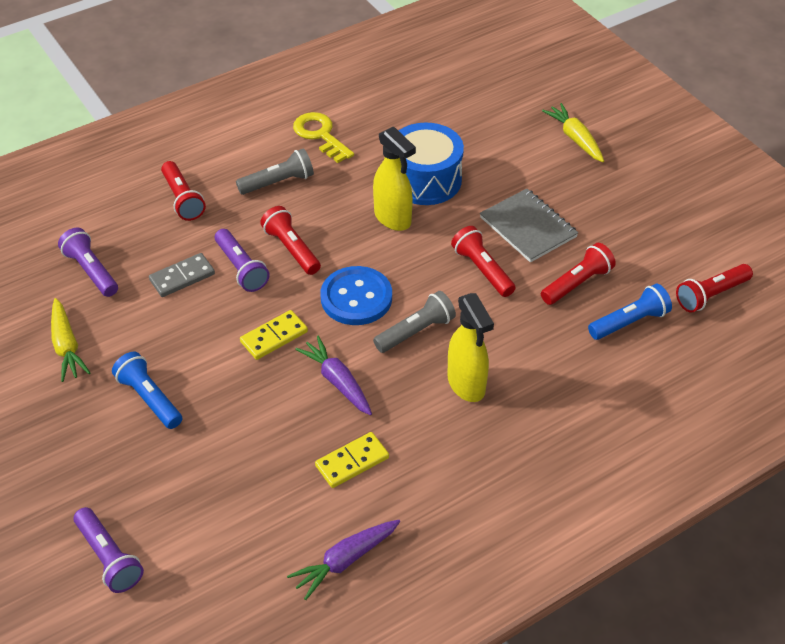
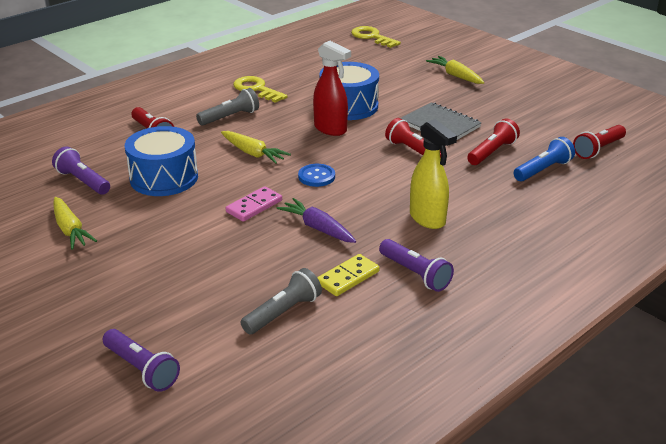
camera: 10 degrees left, 15 degrees down
(149, 398) = (154, 255): blue flashlight -> none
(182, 277) = (164, 178): grey domino -> blue drum
(241, 268) = (214, 168): purple flashlight -> purple flashlight (415, 274)
(274, 337) = (254, 206): yellow domino -> pink domino
(291, 249) = (253, 153): red flashlight -> yellow carrot
(345, 560) = (365, 344): purple carrot -> none
(356, 298) = (316, 176): blue button -> blue button, size x0.61
(393, 218) = (330, 129): yellow spray bottle -> red spray bottle
(416, 331) = (373, 191): grey flashlight -> grey flashlight (283, 312)
(489, 51) = (372, 37): none -> yellow key

